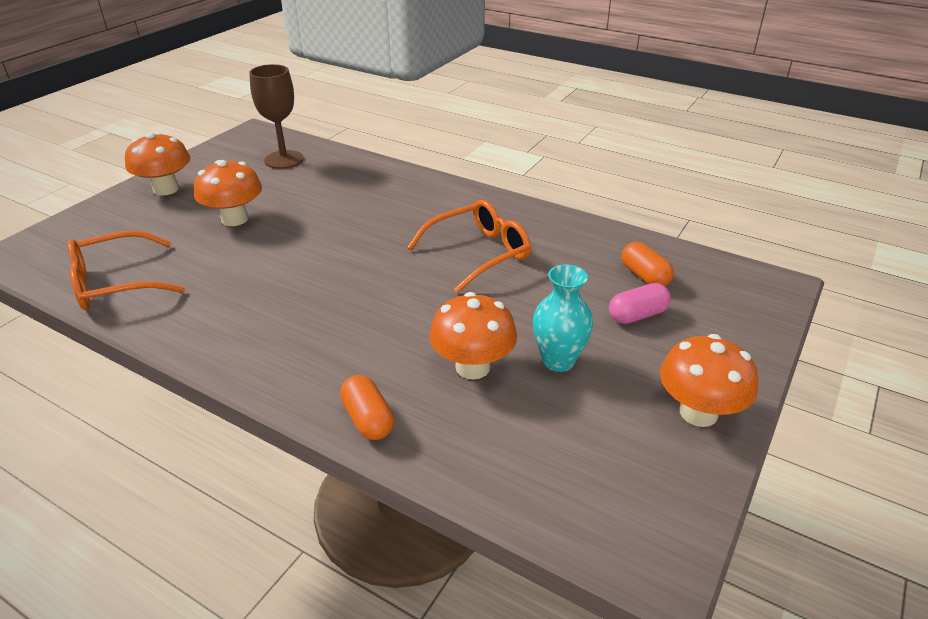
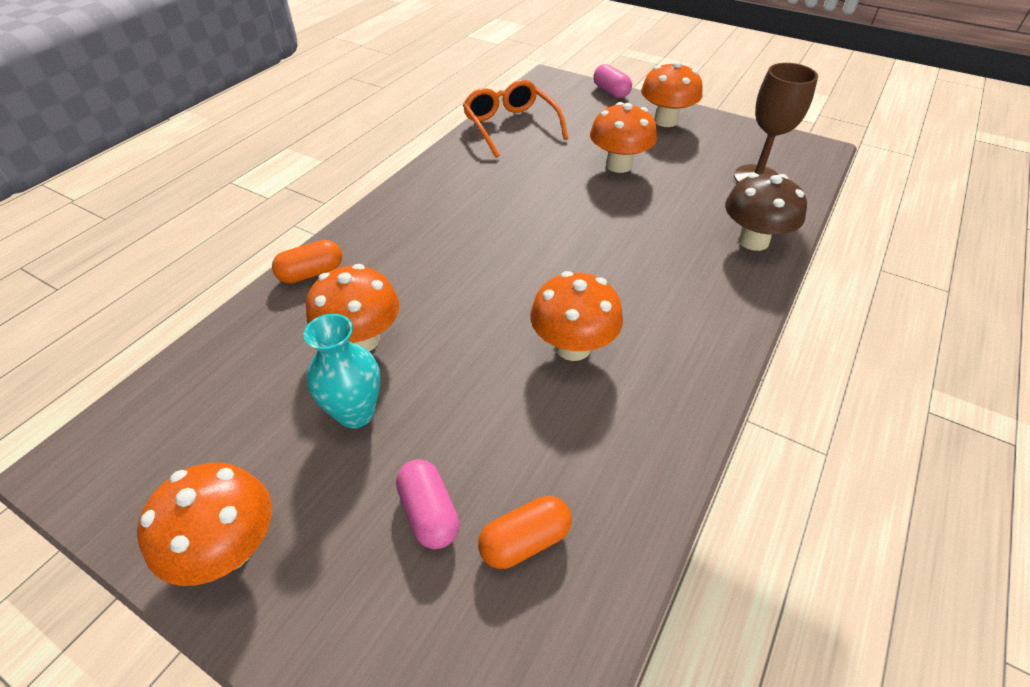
camera: 90 degrees right, 10 degrees up
(81, 214) = (611, 92): none -> pink capsule
(365, 171) = (753, 240): none -> brown mushroom
(478, 253) = (573, 347): orange glasses -> orange mushroom

